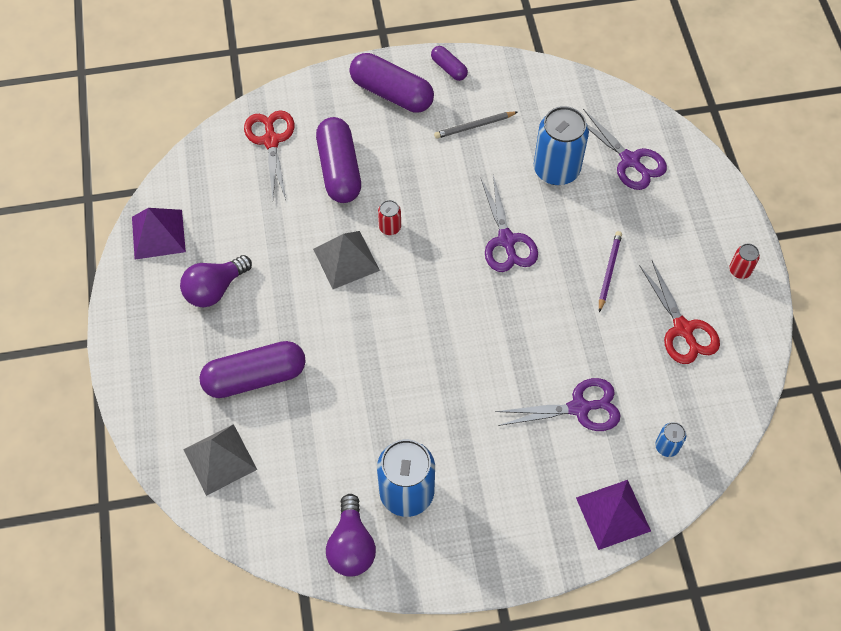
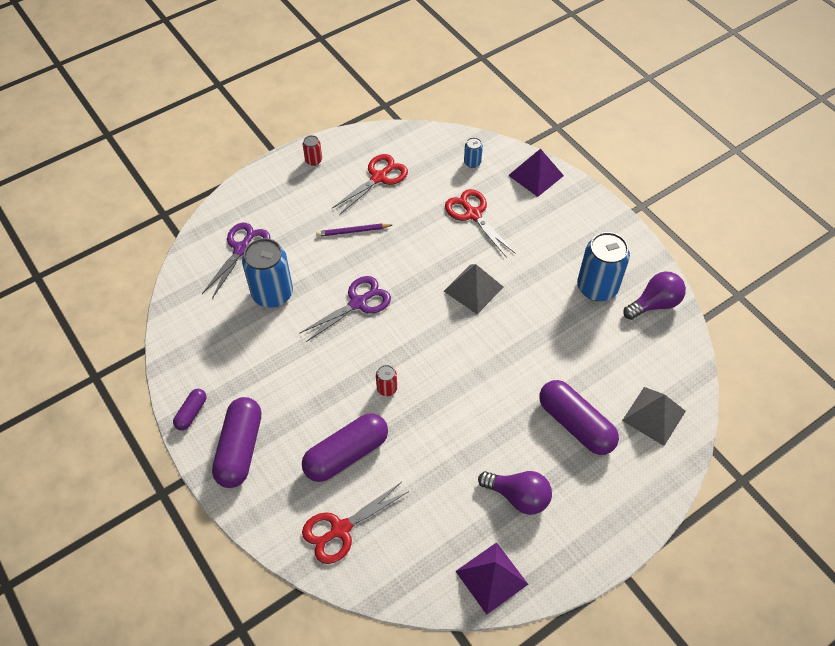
camera: 115 degrees left, 5 degrees down
(346, 259) = (434, 407): grey pyramid -> grey pyramid (473, 289)
(474, 126) = (251, 367): grey pencil -> none
(579, 408) = (473, 214): purple scissors -> red scissors

